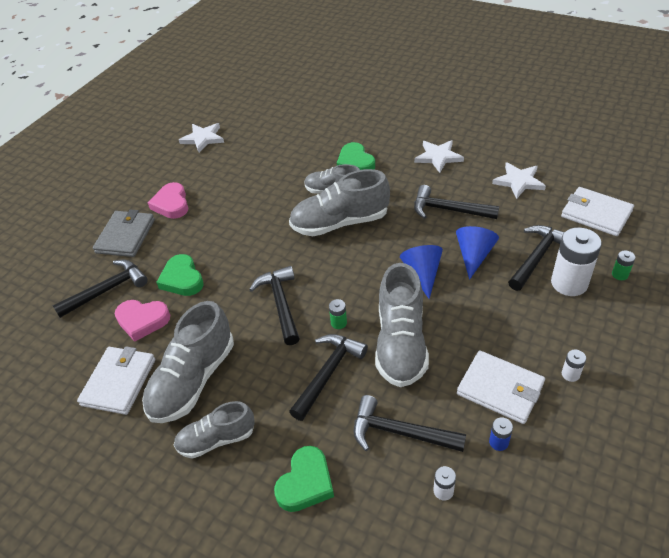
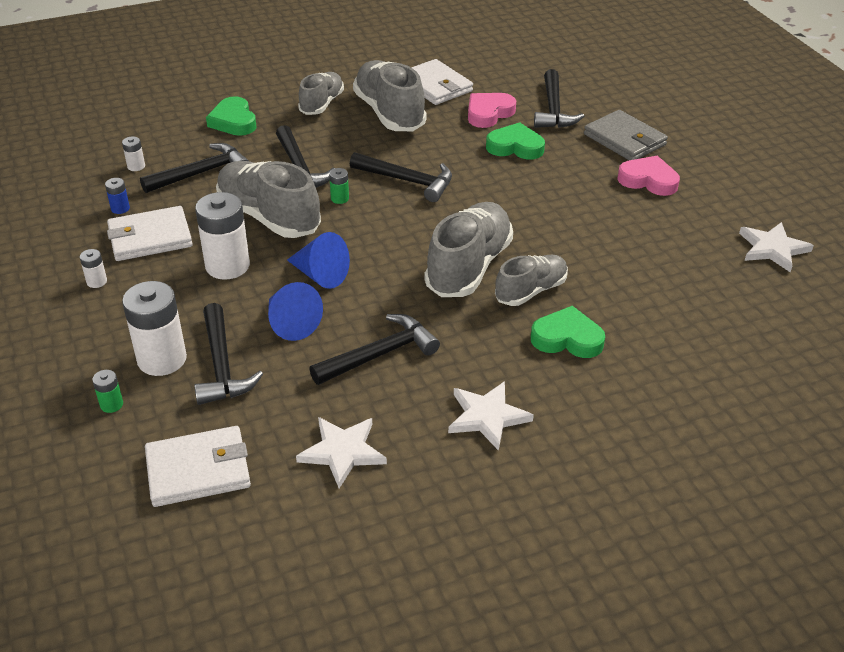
camera: 125 degrees right, 5 degrees down
(470, 322) = (227, 266): none -> white battery

